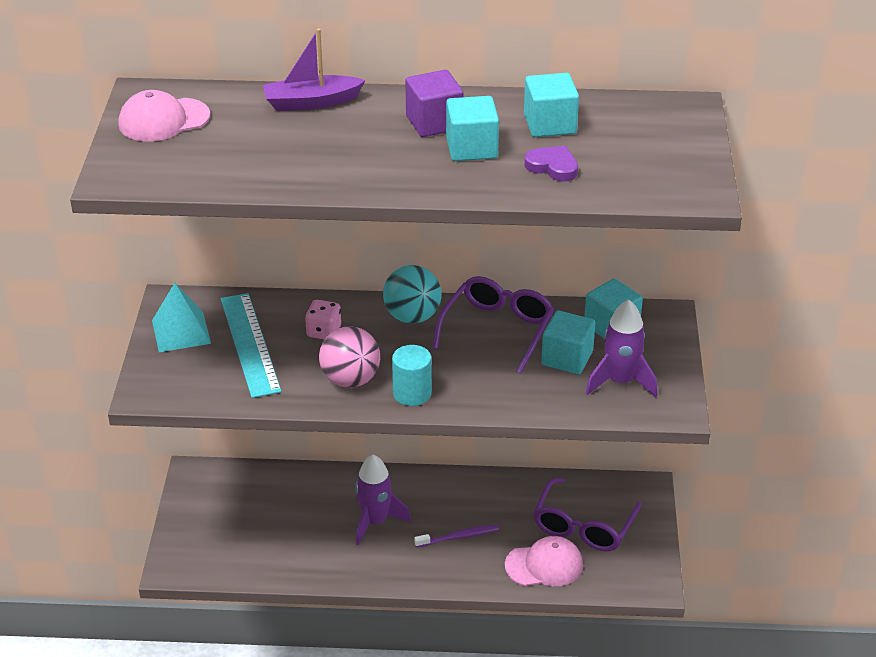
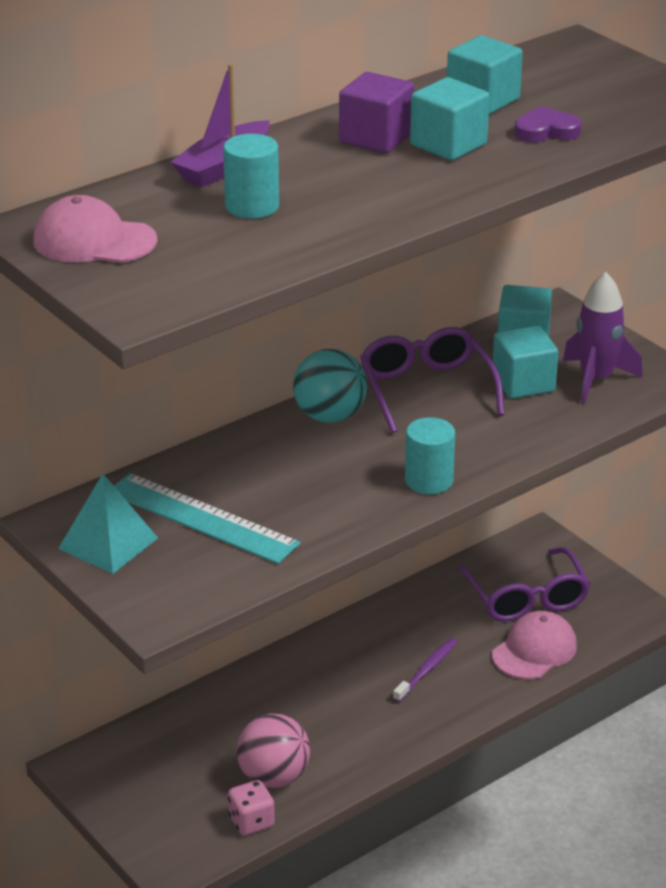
camera: 40 degrees left, 5 degrees down
(163, 120) = (94, 241): pink cap -> pink cap turned 75 degrees clockwise
(283, 138) = (252, 206): none -> turquoise cylinder
(324, 332) = (262, 470): pink dice -> pink dice (251, 821)
(350, 380) = (352, 498): pink ball -> pink ball (274, 777)
(375, 522) = (329, 703): purple rocket -> none

